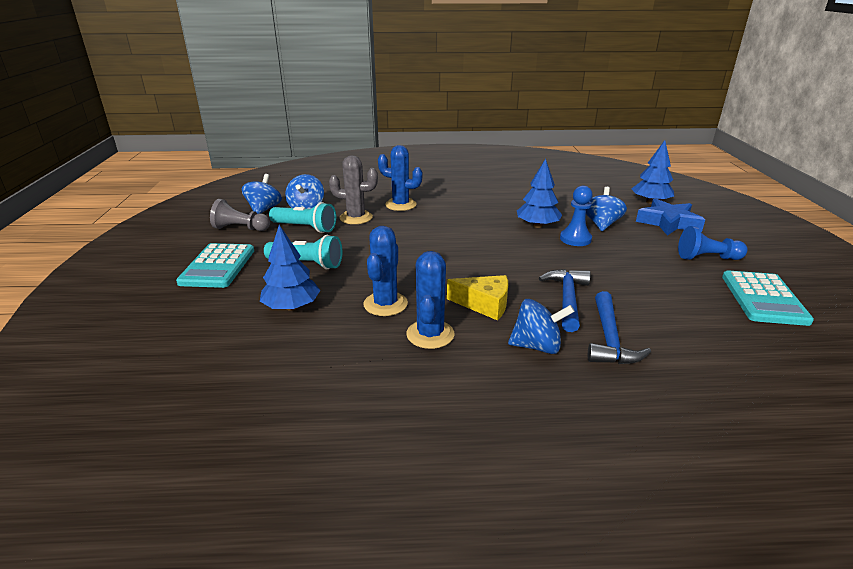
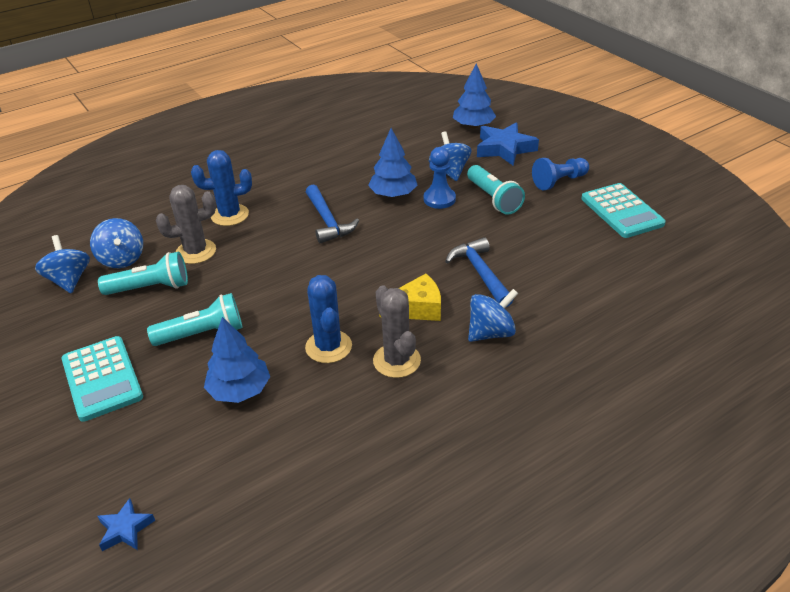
camera: 30 degrees left, 10 degrees up
(120, 361) = (125, 529): none -> blue star
(240, 228) = (70, 318): grey pawn -> none
(430, 334) = (396, 361): blue cactus -> grey cactus
(609, 339) = (539, 300): blue hammer -> blue hammer (327, 221)
(627, 252) = (493, 199): none -> turquoise flashlight

